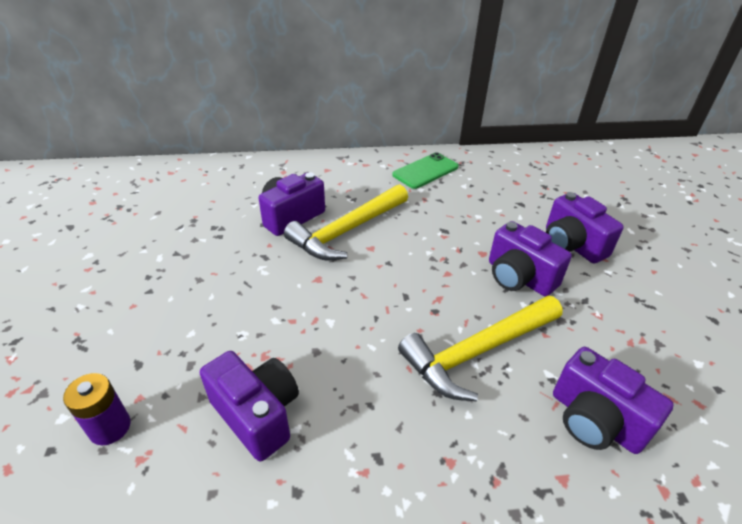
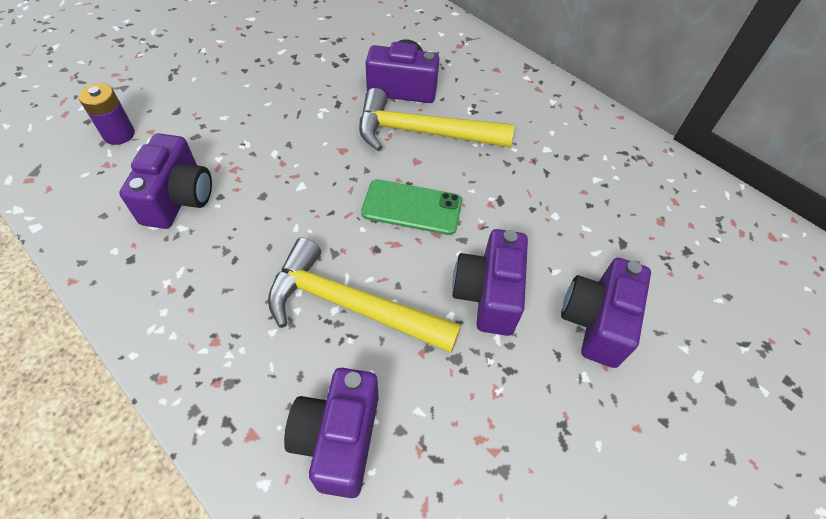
camera: 50 degrees right, 15 degrees up
(425, 171) = (583, 136): green phone -> green phone (412, 207)

